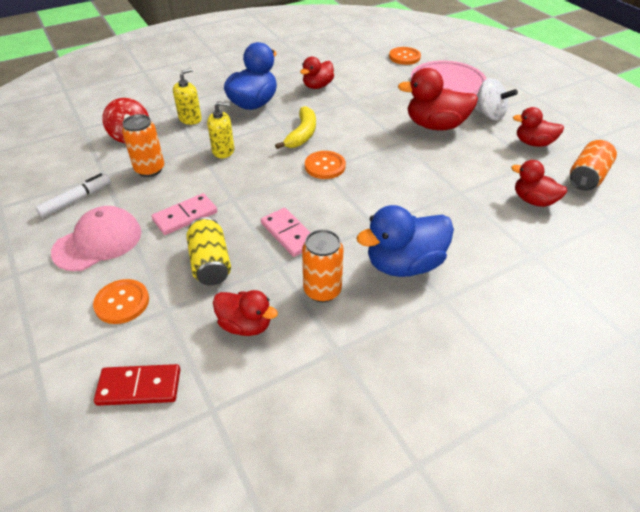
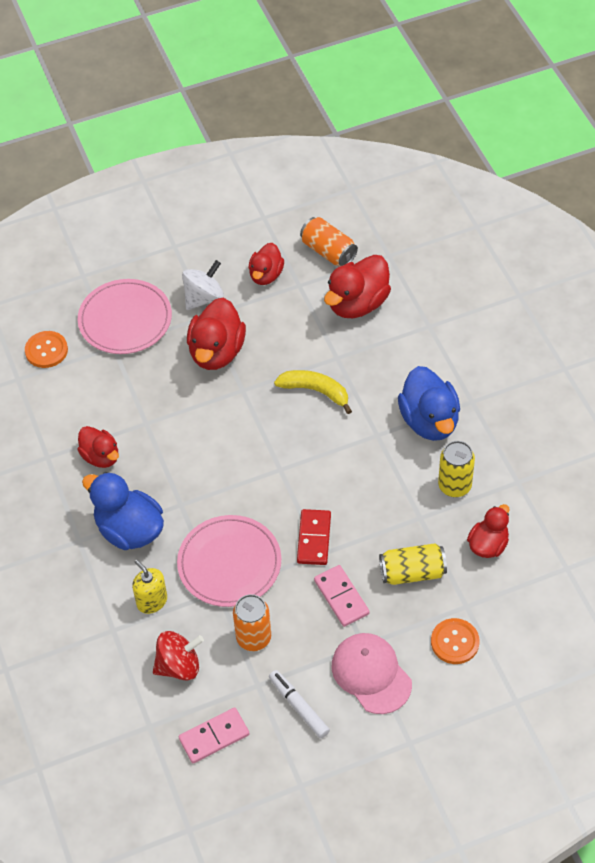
camera: 80 degrees left, 10 degrees up
(139, 387) = (544, 619): red domino -> red domino (314, 538)
(223, 151) = (229, 563): yellow soap dispenser -> pink plate
(289, 234) = (380, 506): pink domino -> pink domino (214, 737)
(302, 134) = (210, 482): yellow banana -> yellow banana (315, 391)
(322, 290) = (454, 486): orange can -> yellow can
(325, 166) = (275, 466): orange button -> none
(533, 201) = (357, 304): red duck -> red duck, size x1.61

